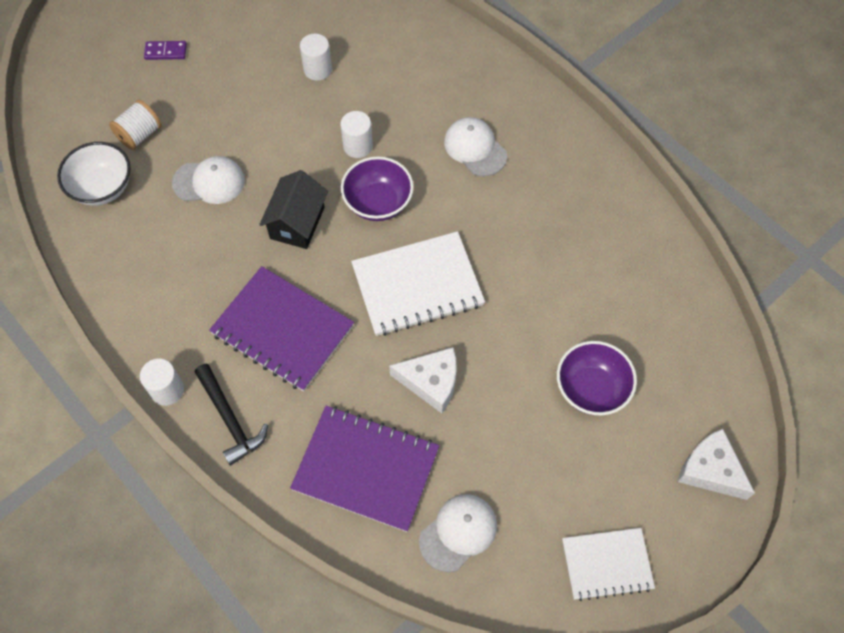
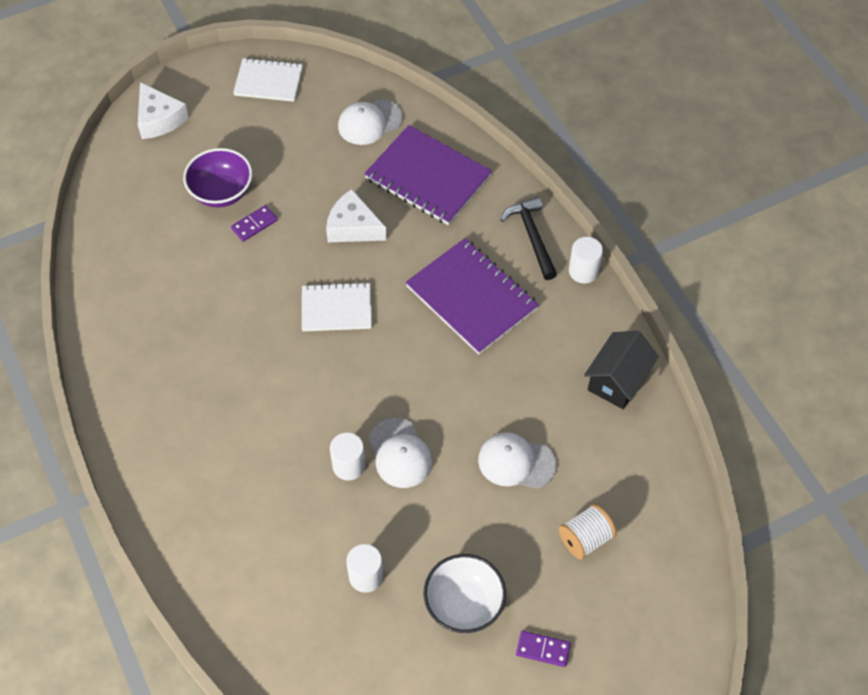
camera: 165 degrees left, 5 degrees down
(102, 188) = (631, 482): white bowl -> white bowl (464, 604)
(297, 223) = (434, 395): black house -> black house (617, 380)
(378, 203) = (347, 397): purple bowl -> none
(417, 285) = (336, 309): white notebook -> white notebook, size x0.63
(475, 148) = (226, 433): white cap -> white cap (400, 453)
(538, 358) = (254, 224): none -> purple domino

